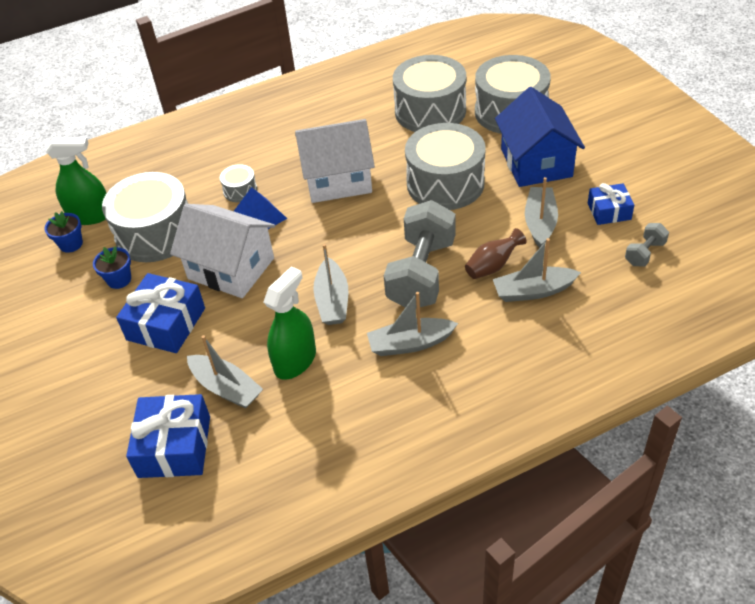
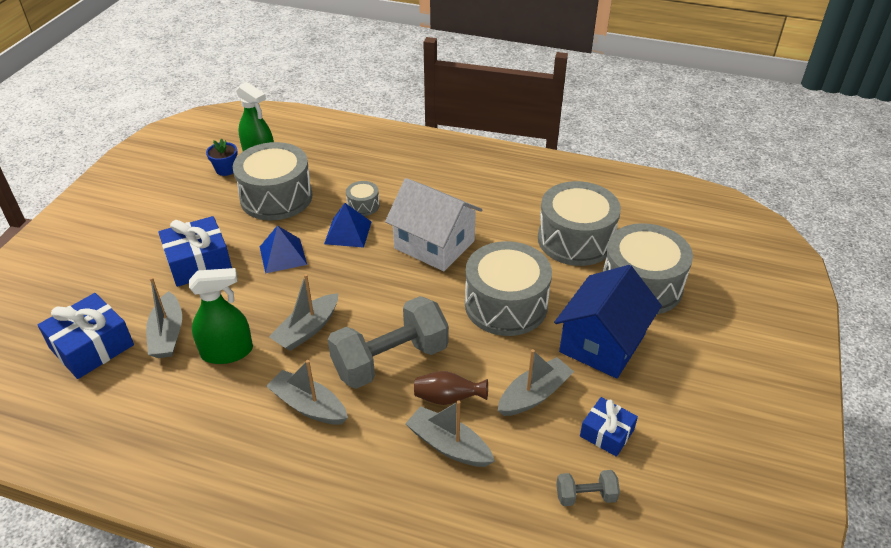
camera: 40 degrees right, 5 degrees down
(119, 279) = (217, 212): blue flower pot -> none
(231, 268) = (283, 255): white house -> blue pyramid

